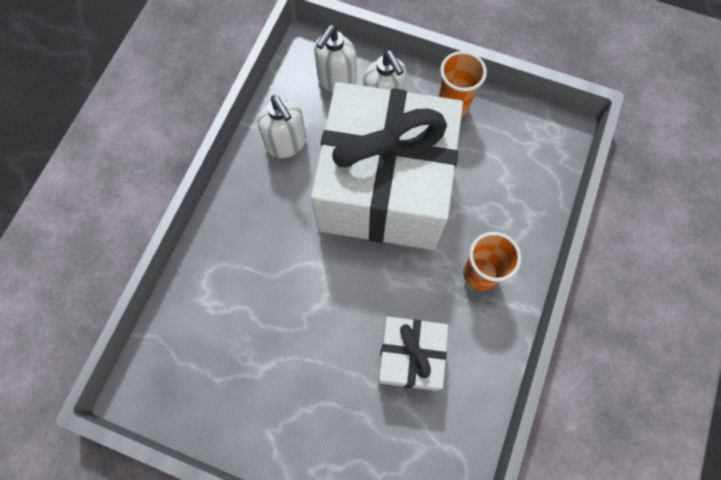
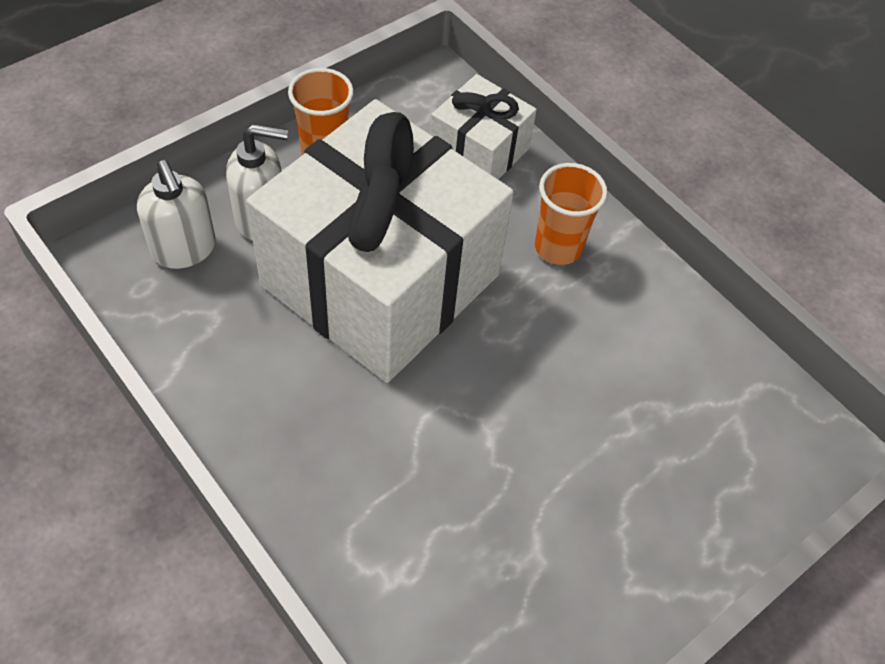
camera: 65 degrees left, 15 degrees down
(286, 143) = (229, 354): white soap dispenser -> none
(410, 356) = (617, 372): white gift -> white gift (479, 151)

